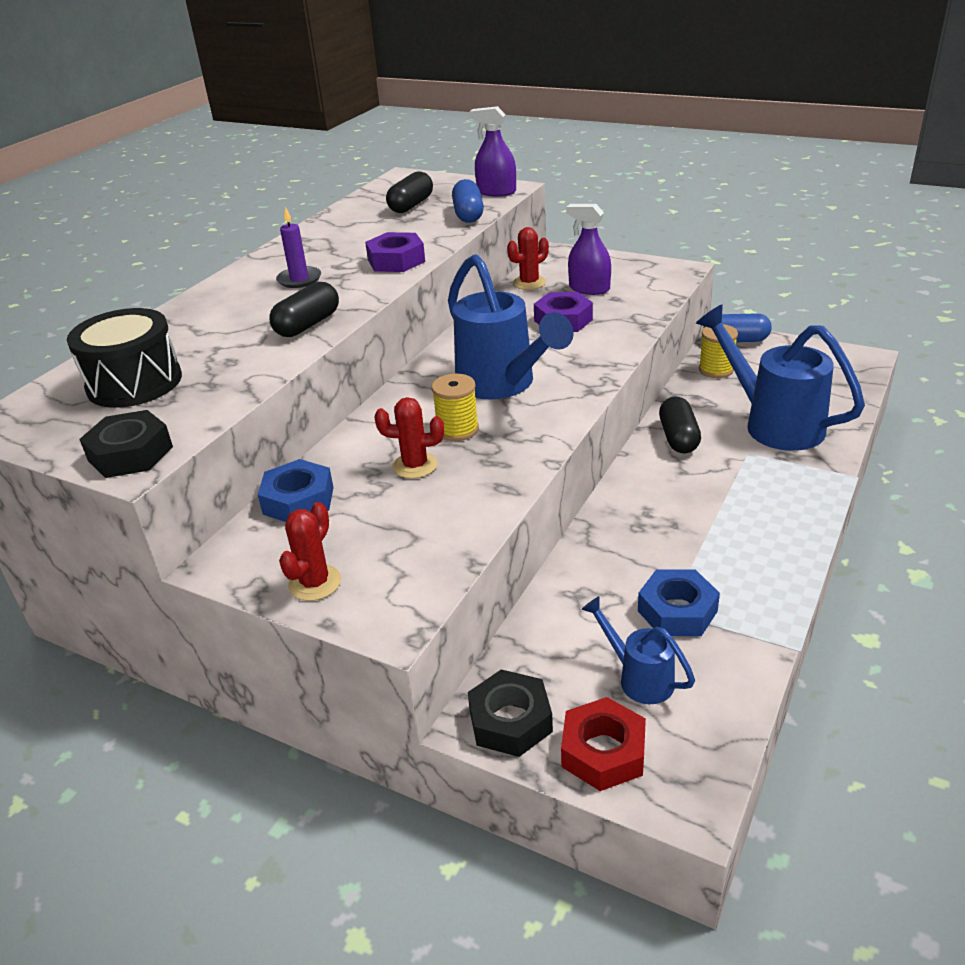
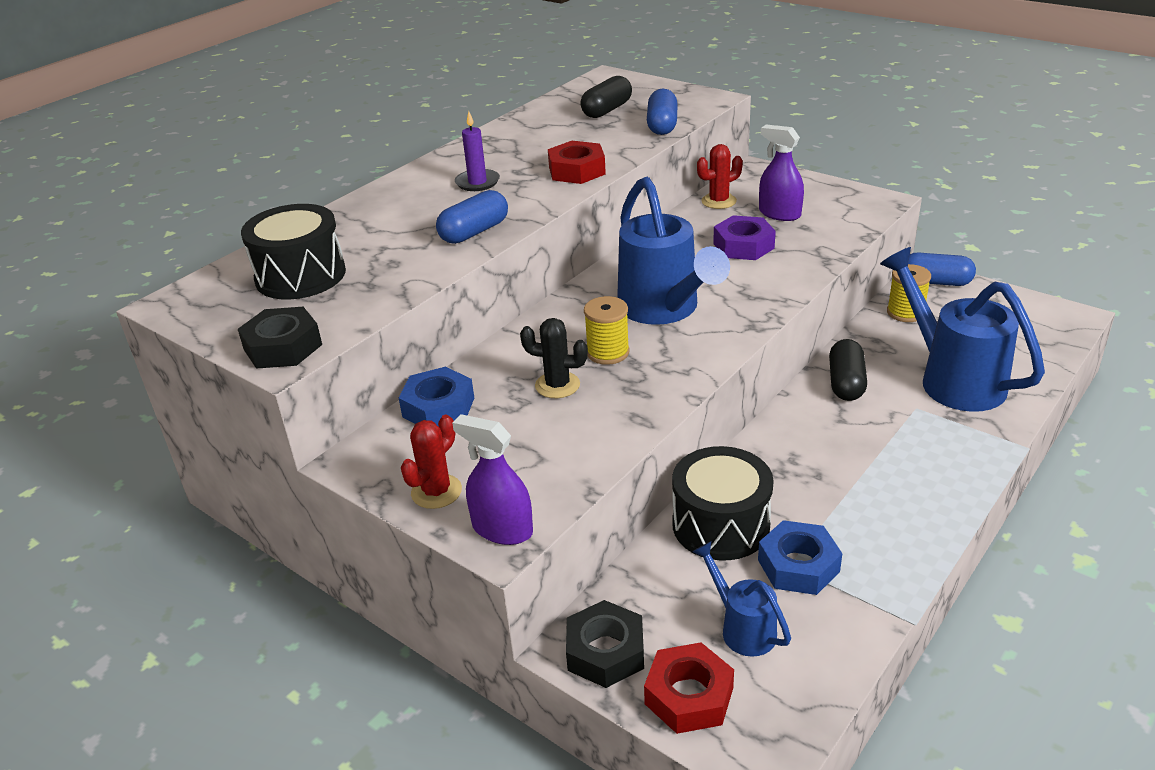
camera: 10 degrees right, 0 degrees up
(307, 325) = (474, 232): black capsule -> blue capsule
(396, 261) = (576, 171): purple nut -> red nut
(415, 465) = (557, 385): red cactus -> black cactus
(496, 192) = (697, 102): purple spray bottle -> purple spray bottle (502, 529)
(594, 582) = (720, 525): none -> black drum

